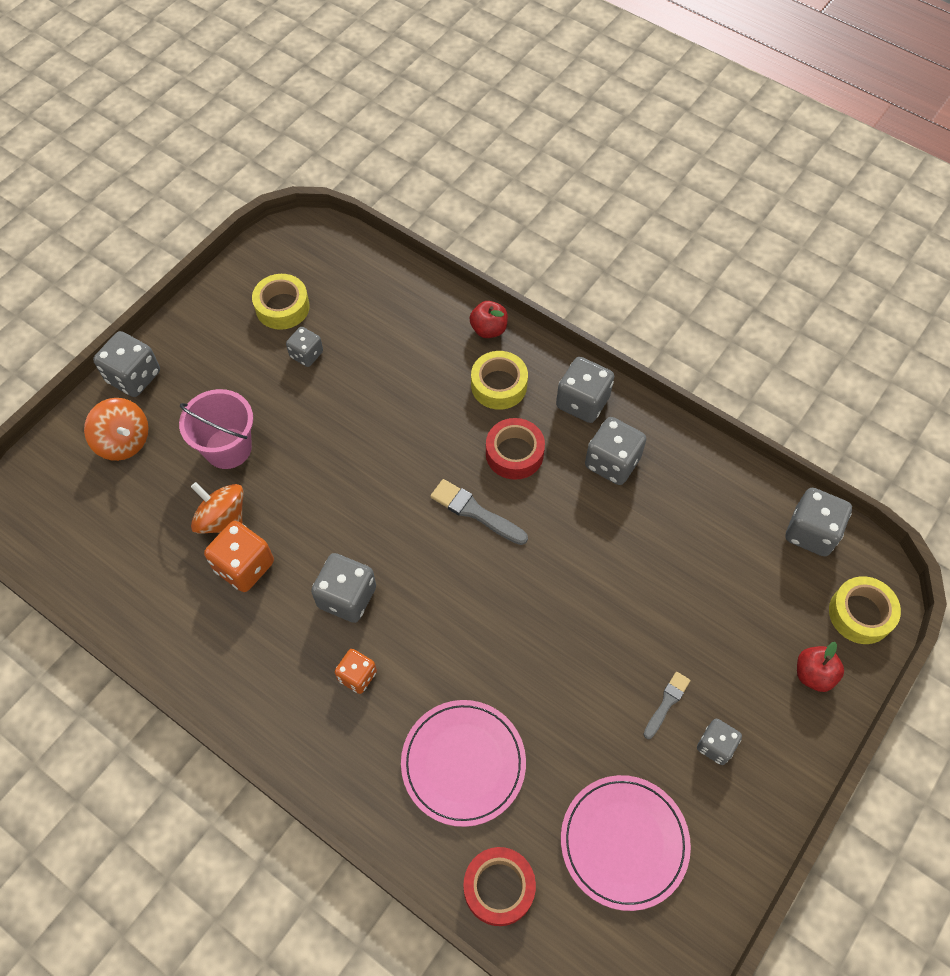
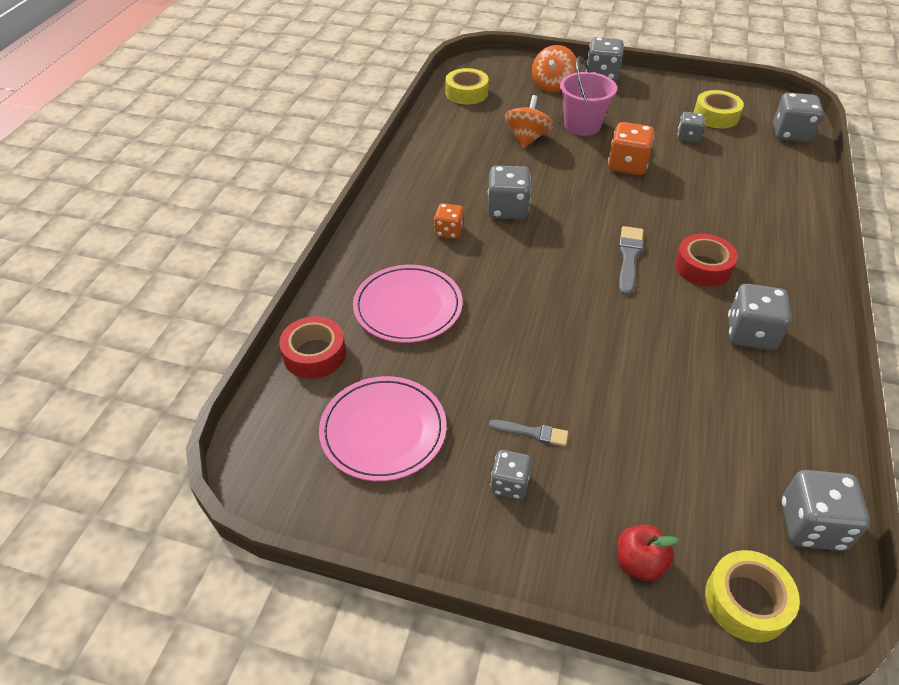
camera: 70 degrees right, 15 degrees down
(244, 566) = (499, 157): orange dice -> orange dice (627, 165)
(488, 329) = (808, 221): red apple -> none
(499, 385) = (759, 241): yellow tape -> yellow tape (466, 93)
(582, 402) = (794, 298): grey dice -> grey dice (791, 134)

